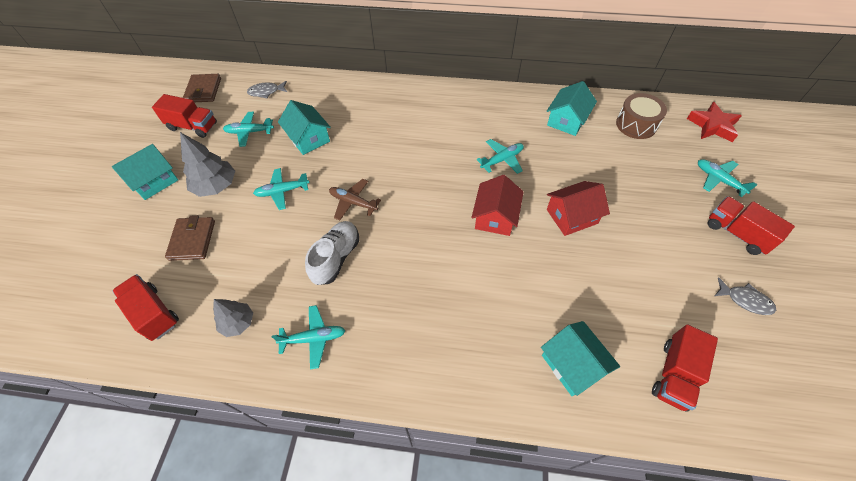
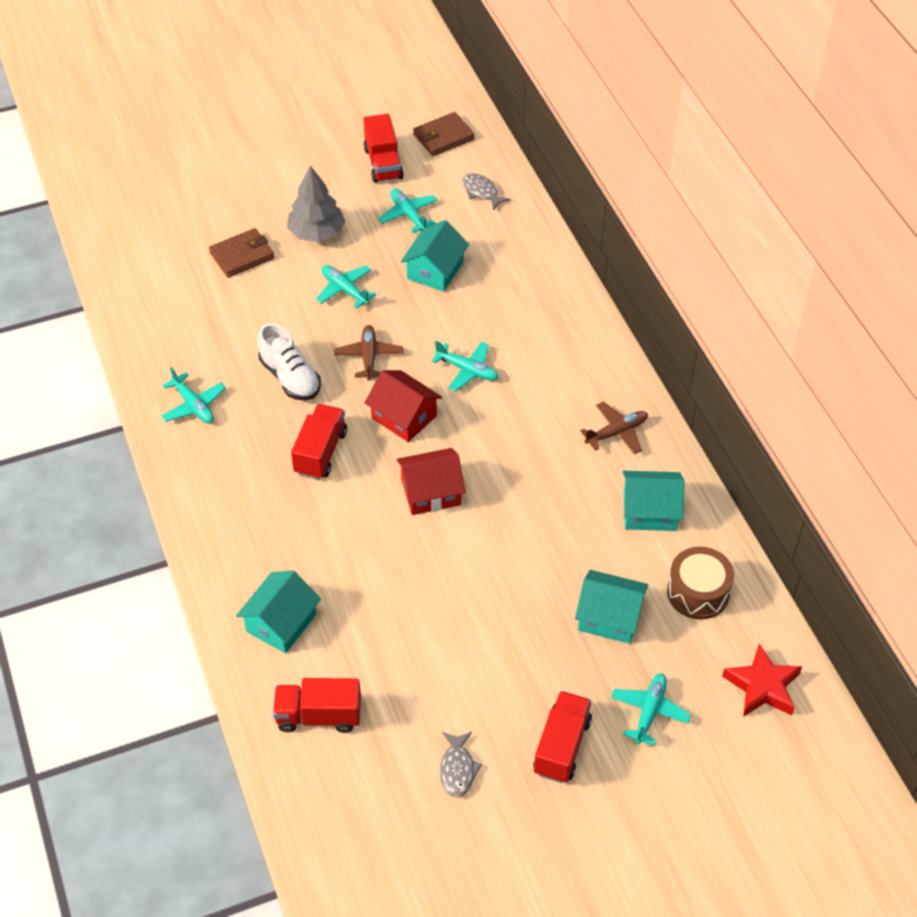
camera: 60 degrees right, 5 degrees down
(154, 181) = (291, 181): turquoise house -> turquoise house (609, 617)
(154, 313) = (152, 277): red truck -> red truck (320, 452)
(238, 323) = (177, 342): grey tree -> none
(336, 258) = (290, 377): white shoe -> white shoe turned 60 degrees clockwise
(500, 110) = (616, 432): none -> brown plane
(502, 160) = (526, 466): turquoise plane -> turquoise plane (467, 370)
(571, 216) = (479, 566): red house -> red house (404, 417)

